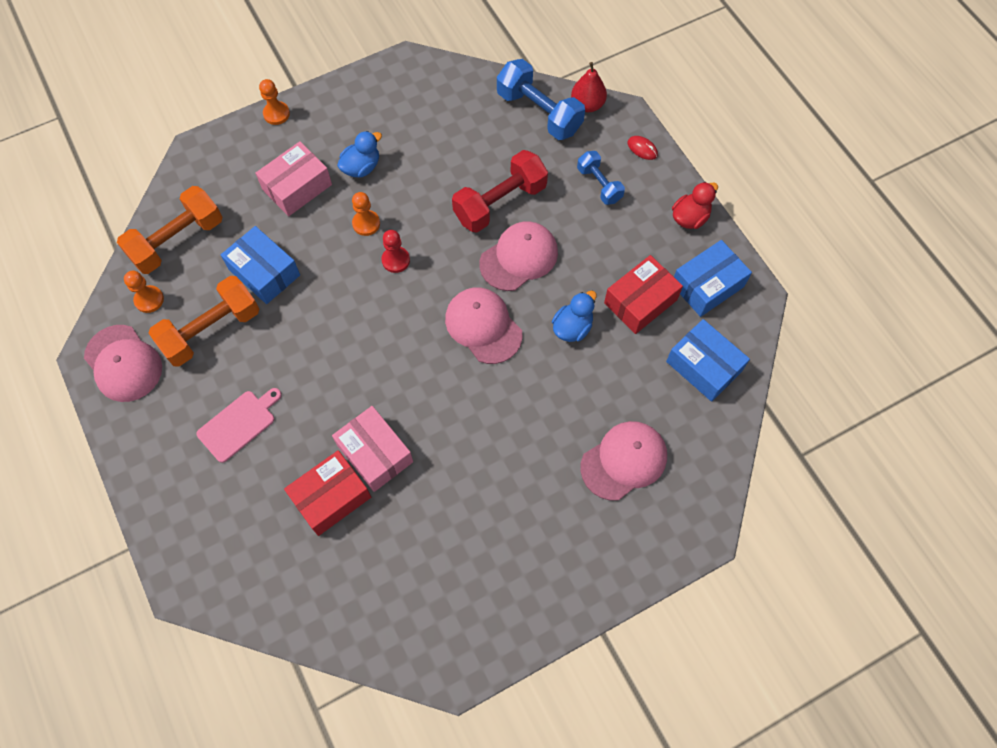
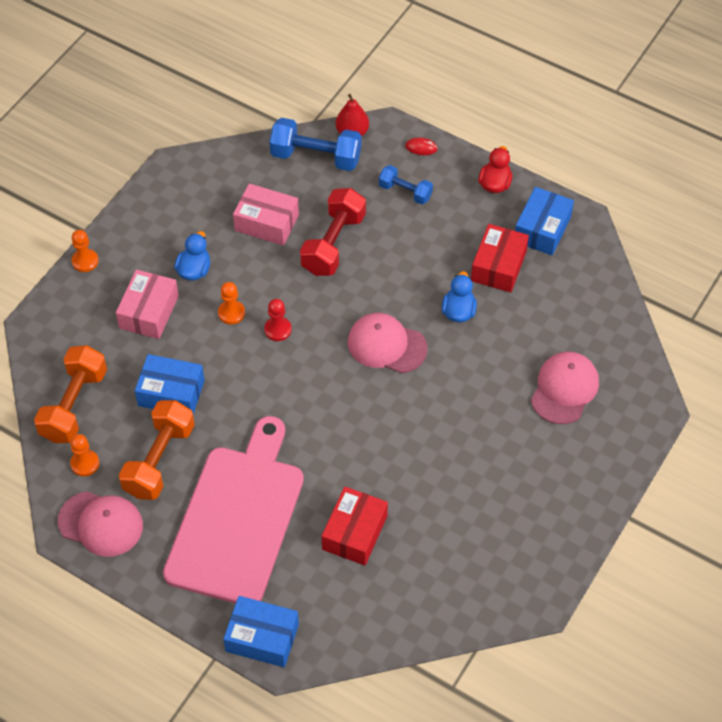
camera: 30 degrees left, 10 degrees down
(239, 424) = (238, 519): pink cutting board -> pink cutting board, size x2.40
(375, 453) = (367, 483): pink box -> pink box (266, 223)
(519, 258) = (379, 279): pink cap -> none
(703, 366) = (579, 290): blue box -> blue box (262, 638)

